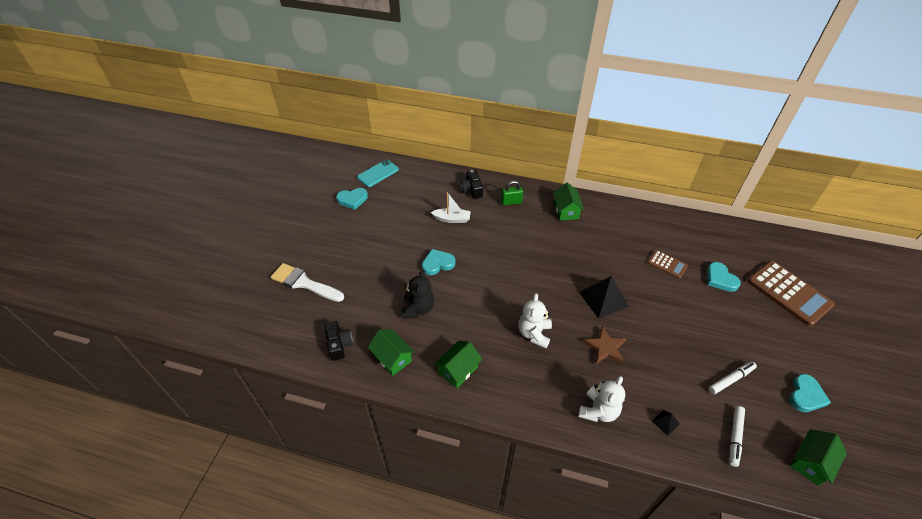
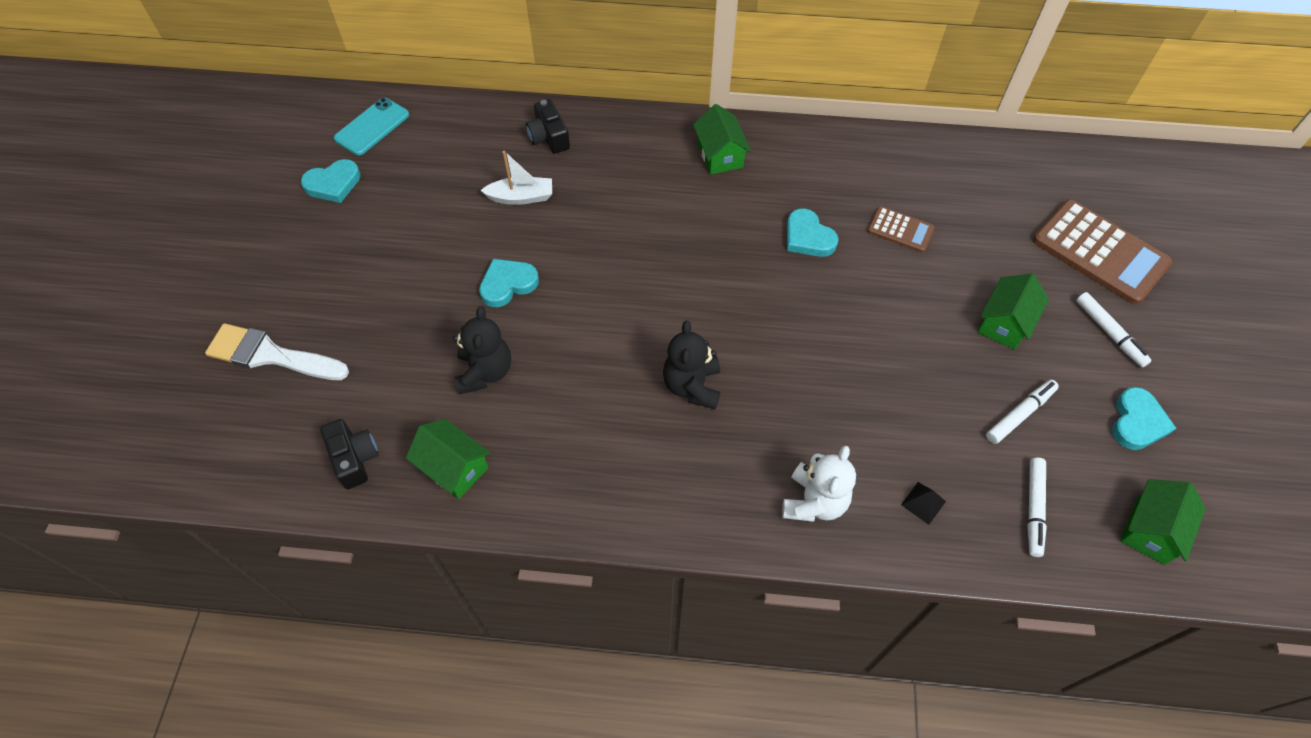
camera: 10 degrees left, 10 degrees up
(458, 370) = (571, 470): green house -> green house (1004, 323)
(511, 202) = (622, 151): green padlock -> none
(534, 333) = (692, 386): white teddy bear -> black teddy bear
(603, 299) = (801, 306): black pyramid -> none
(605, 348) = (813, 392): brown star -> none
(720, 279) = (989, 243): turquoise heart -> turquoise heart (808, 237)
(791, 340) = (1109, 333): none -> white marker

